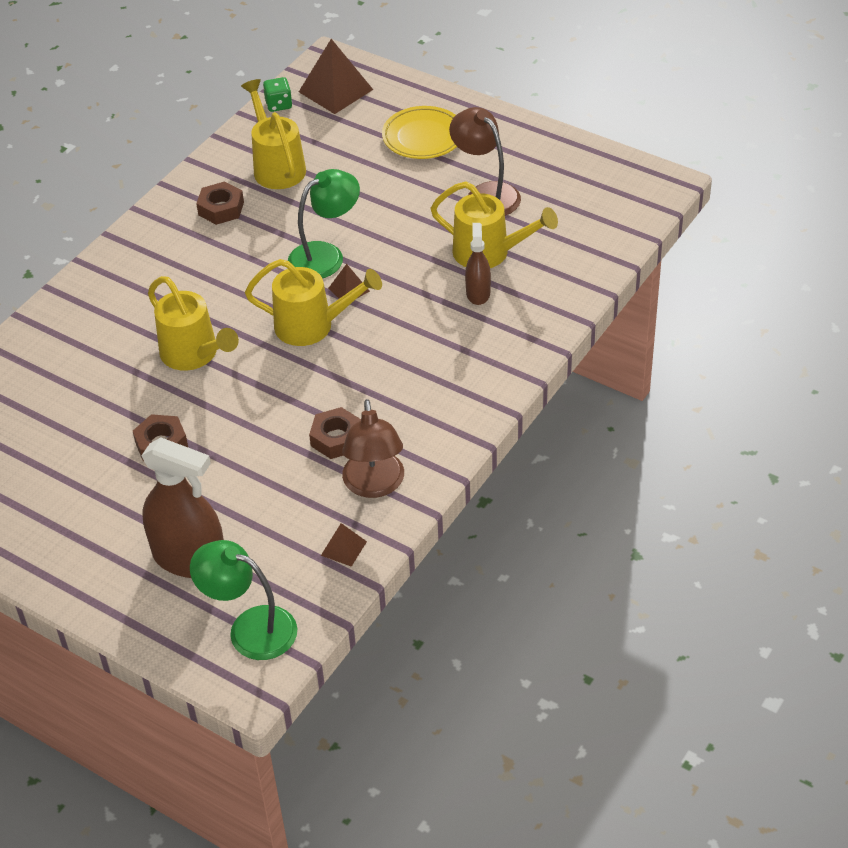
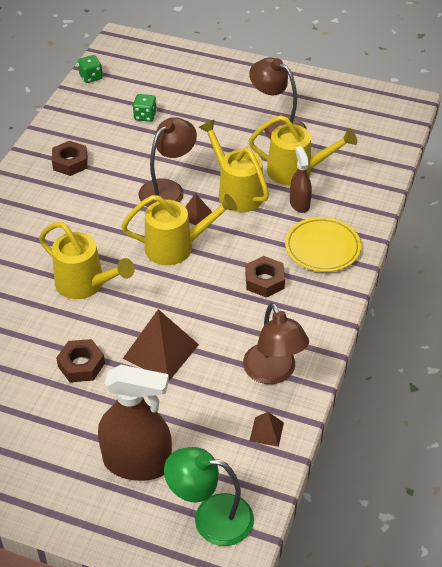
camera: 15 degrees left, 0 degrees up
(276, 166) = (105, 124): yellow watering can -> yellow watering can (236, 191)
(326, 255) = (168, 189): green lamp -> brown lamp
(328, 161) = (145, 116): none -> green dice
(335, 90) = (132, 62): brown pyramid -> brown pyramid (161, 351)
(336, 438) = (228, 338): brown nut -> brown nut (264, 281)
(423, 137) = (213, 89): yellow plate -> yellow plate (322, 248)

